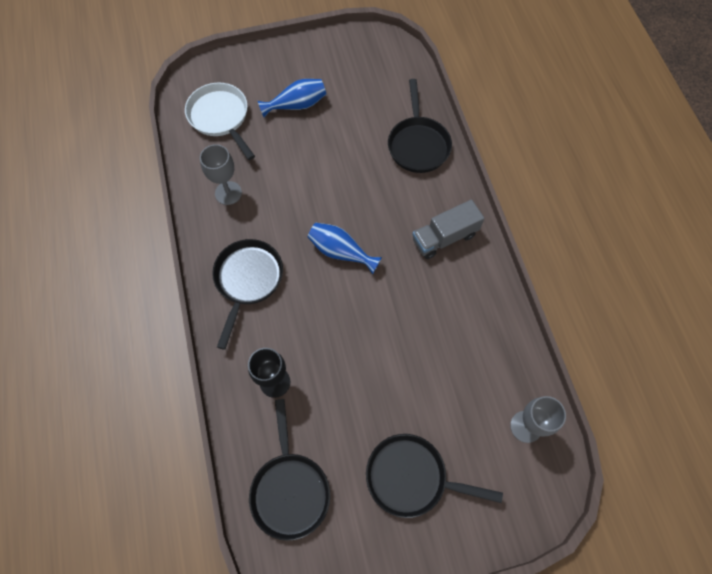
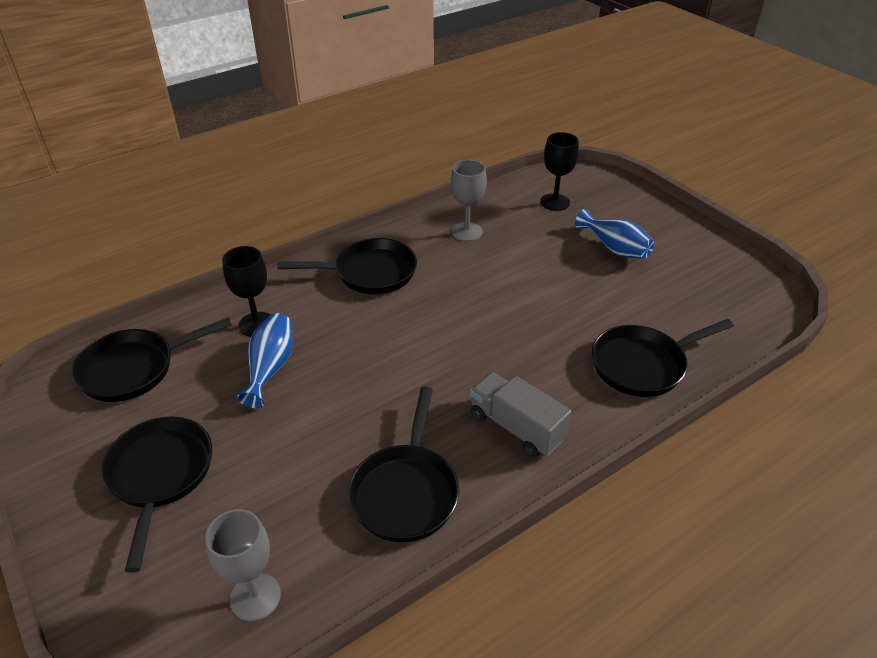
camera: 70 degrees right, 25 degrees down
(220, 117) = (555, 202): white pan -> black goblet
(340, 252) = (441, 333): blue vase -> blue vase (270, 368)
(474, 319) = (406, 491): none -> black pan

